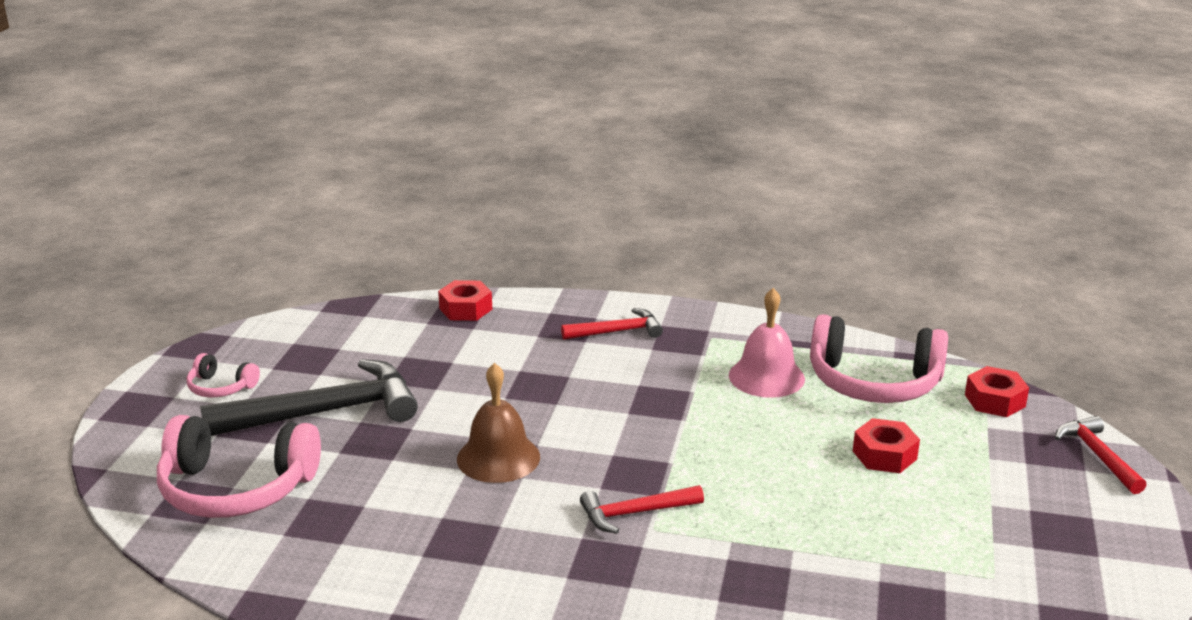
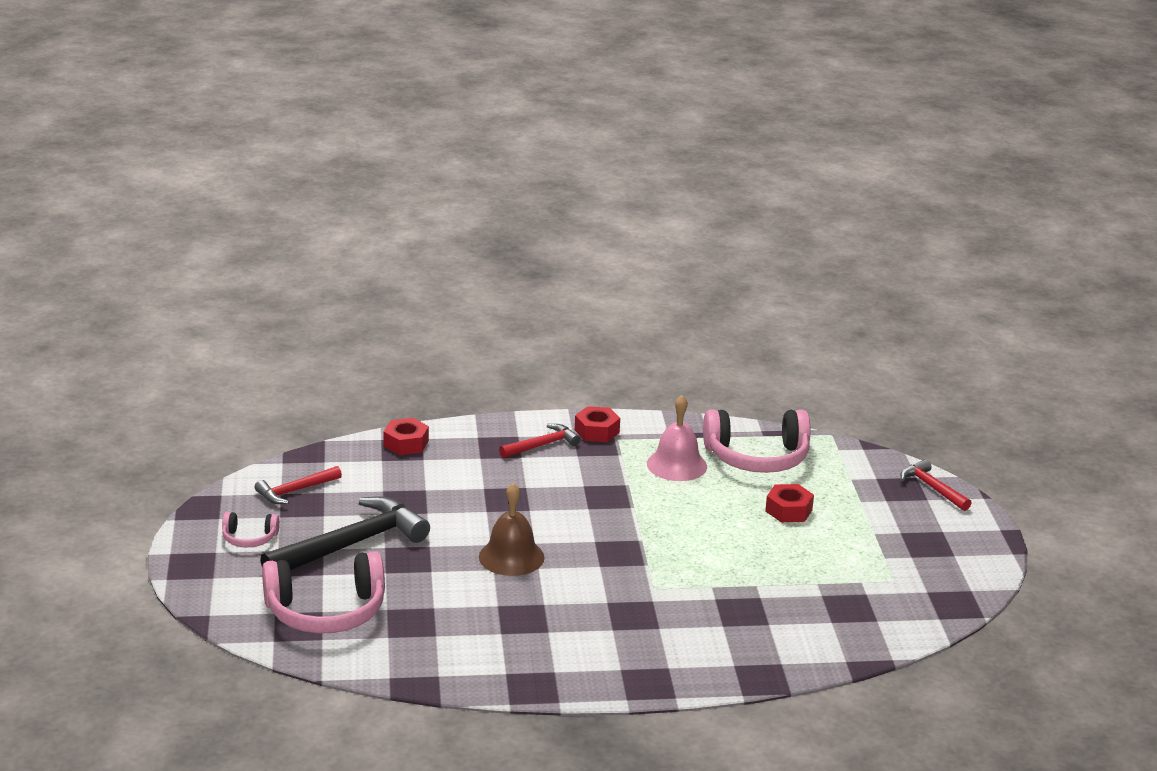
camera: 20 degrees left, 0 degrees up
(635, 513) = (635, 579): red hammer -> red hammer (295, 491)
(994, 400) = (848, 458): red nut -> red nut (597, 431)

